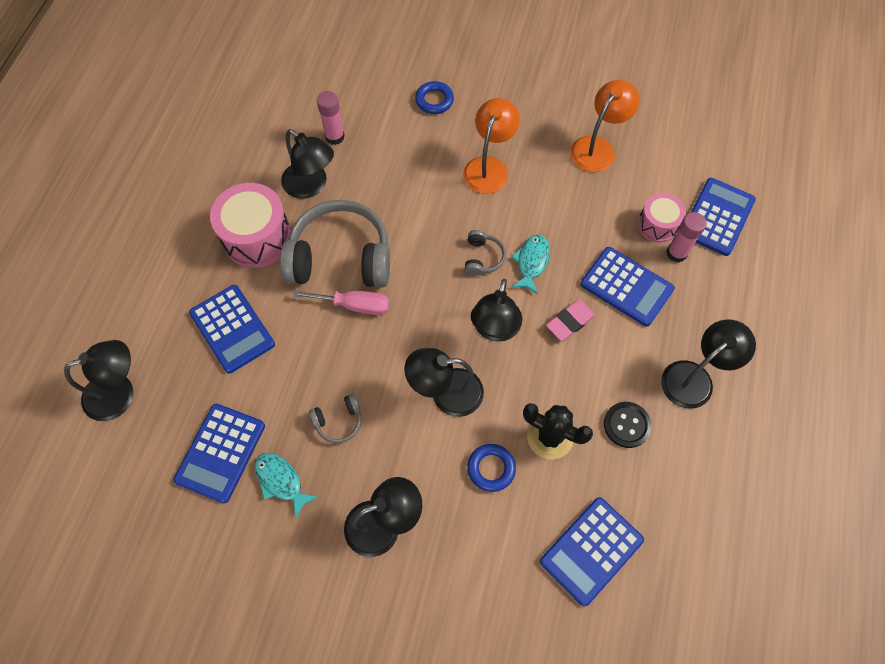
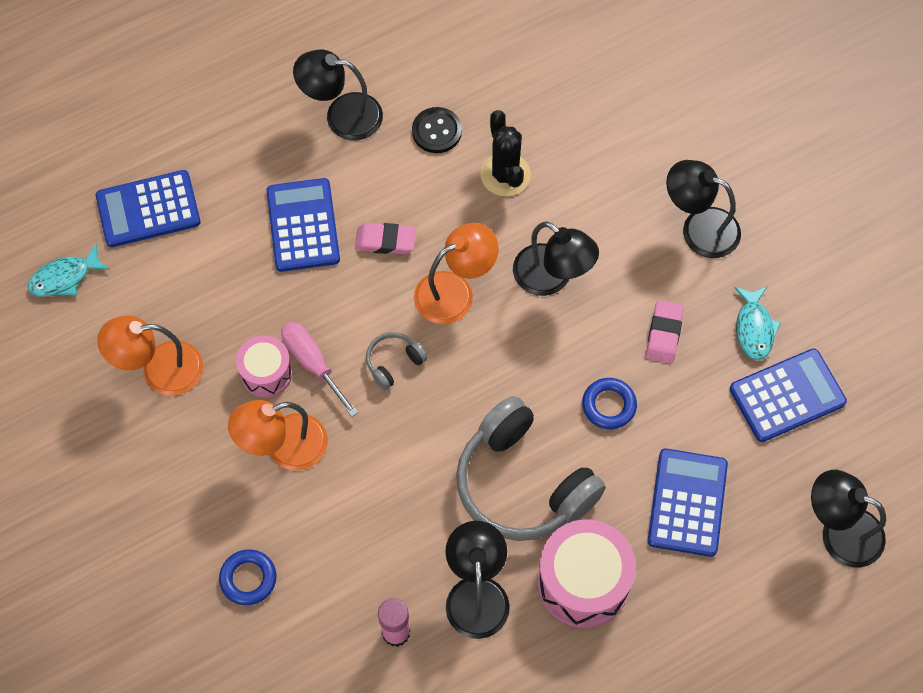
camera: 135 degrees left, 0 degrees up
(338, 421) = (664, 334): grey headphones -> pink eraser
(354, 305) = (555, 423): pink screwdriver -> pink screwdriver (312, 363)
(491, 468) = (576, 193): blue ring -> blue ring (609, 405)
(495, 329) = (455, 291): black lamp -> orange lamp
(531, 262) = (356, 319): turquoise fish -> turquoise fish (64, 278)
(591, 550) = (562, 82): blue calculator -> none
(657, 225) = (207, 250): pink drum -> pink drum (266, 373)
(676, 253) = (225, 213): pink glue stick -> none

